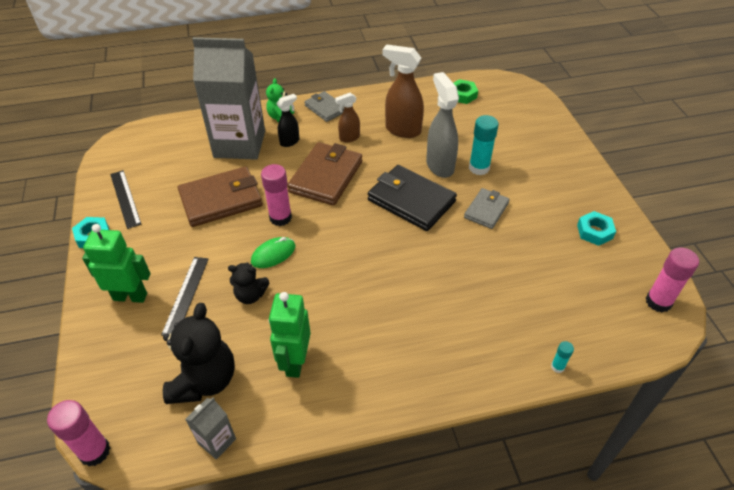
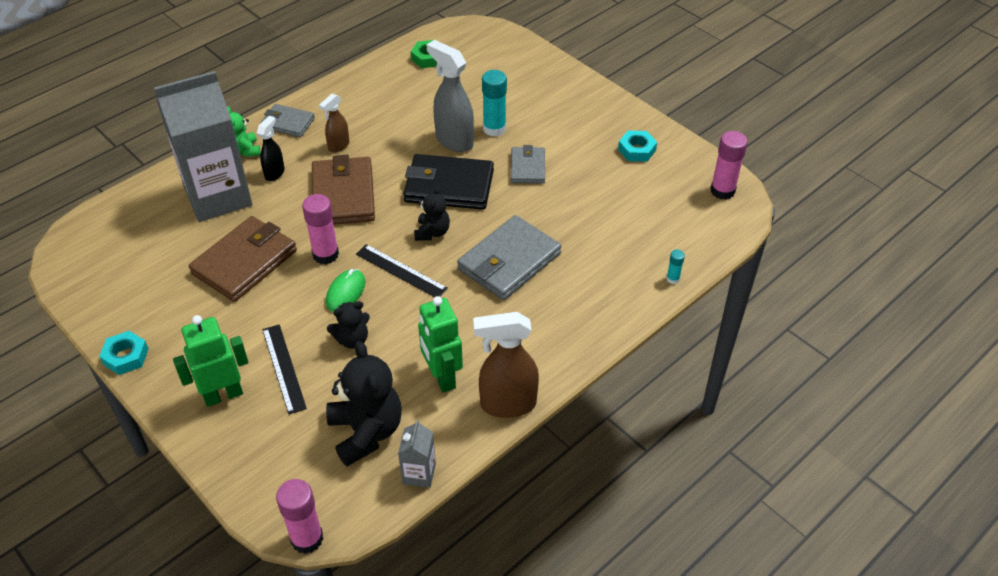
camera: 30 degrees left, 0 degrees up
(125, 198) = (129, 304): black ruler -> black ruler (401, 271)
(372, 233) = (432, 232): none -> black teddy bear
(402, 130) = (390, 117): brown spray bottle -> brown spray bottle (507, 404)
(418, 284) = (509, 261): none -> grey wallet

